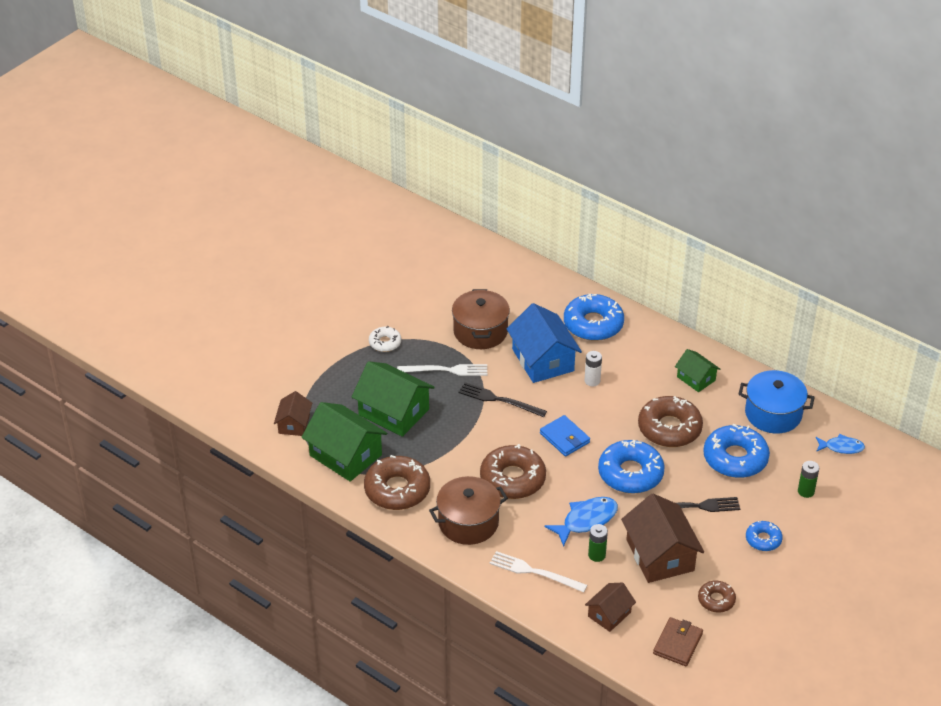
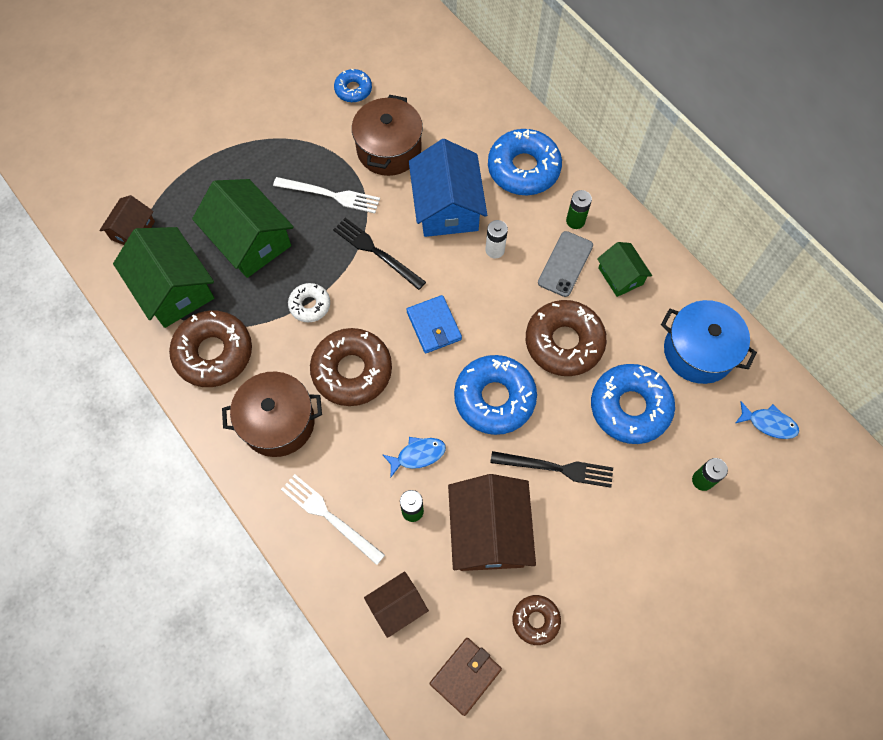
camera: 15 degrees right, 25 degrees up
(385, 343) = (275, 140): white donut -> white donut (310, 305)
(586, 520) = (418, 455): blue fish -> blue fish, size x0.65
(647, 350) = (575, 221): none -> green battery
(650, 379) = (565, 264): none -> grey phone
(763, 539) = (625, 541): blue donut -> blue donut (353, 89)

